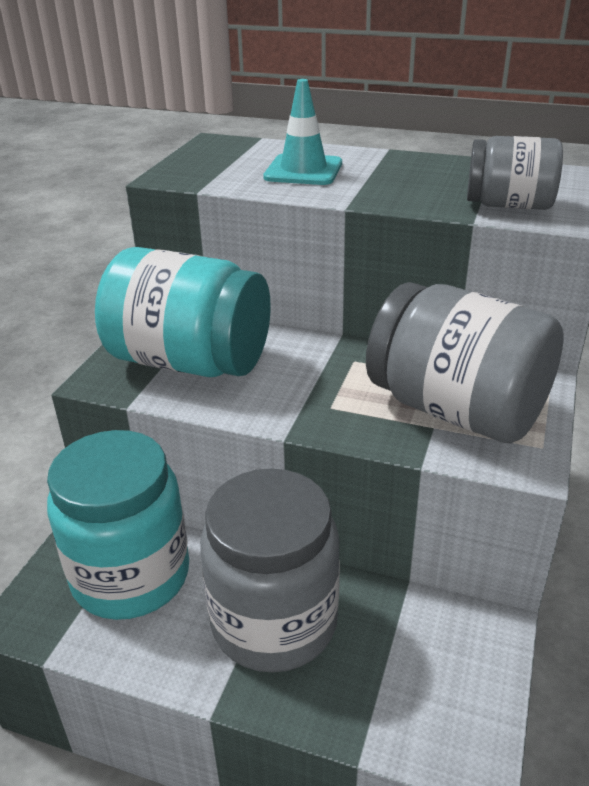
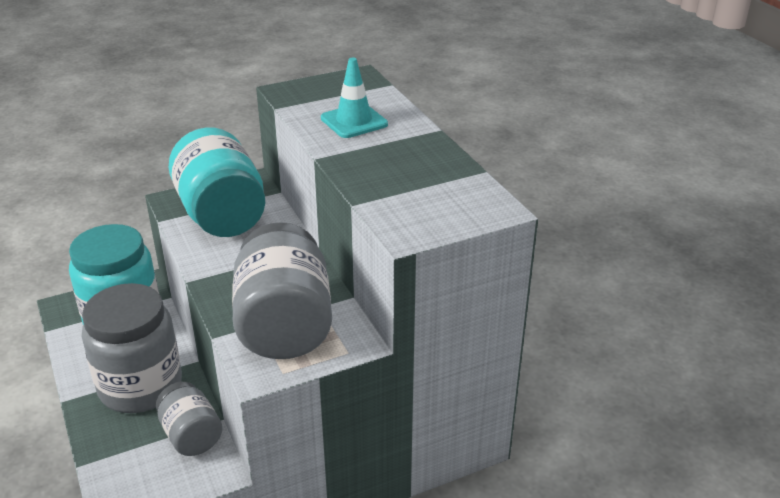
camera: 45 degrees right, 0 degrees up
(509, 205) = (398, 206): grey jar -> grey jar (191, 435)

